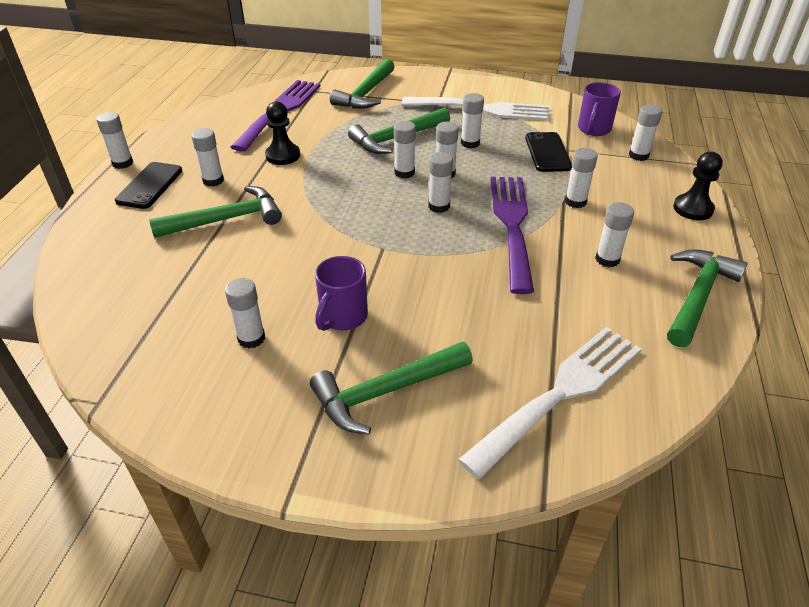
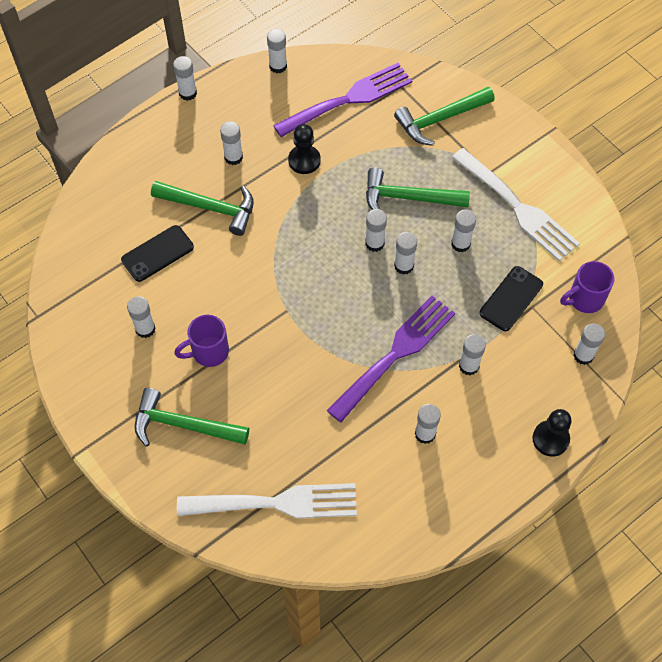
camera: 40 degrees right, 20 degrees up
(150, 186) = (188, 134): black phone -> black phone (157, 253)
(439, 206) = (364, 297): white glue stick -> white glue stick (278, 66)
(697, 296) = (447, 509): green hammer -> none

